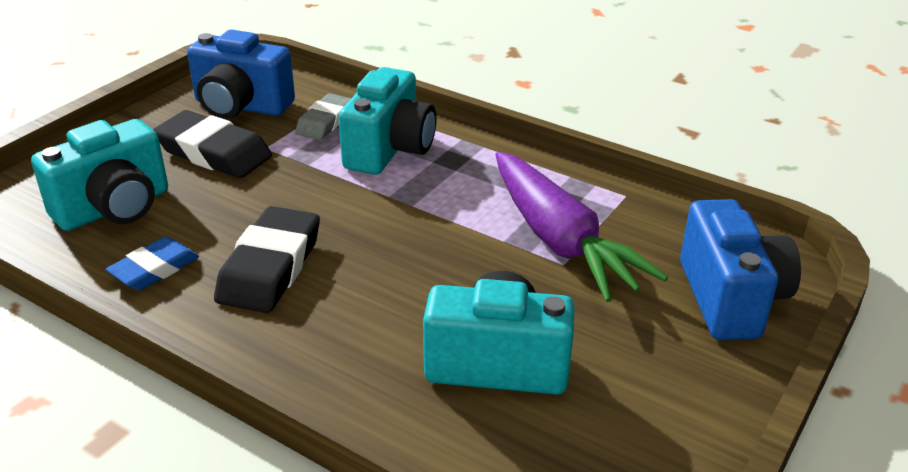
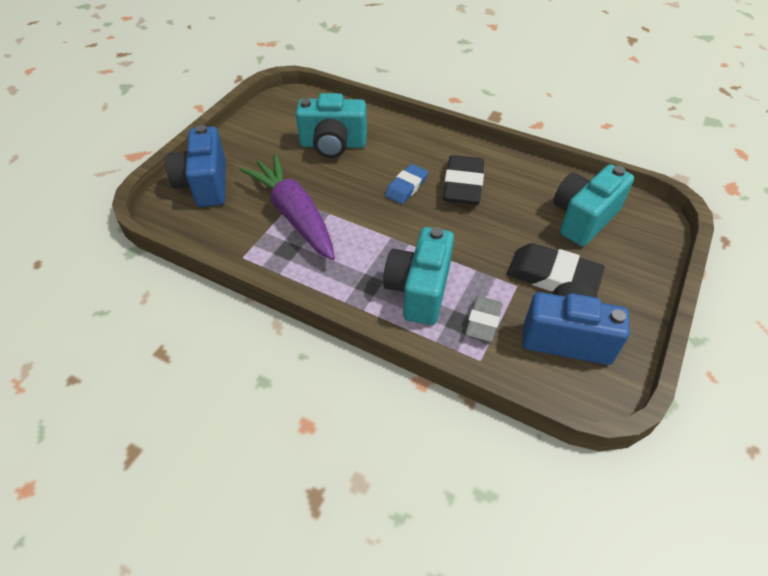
camera: 175 degrees right, 15 degrees up
(154, 269) = (526, 179): blue eraser -> blue eraser (406, 187)

